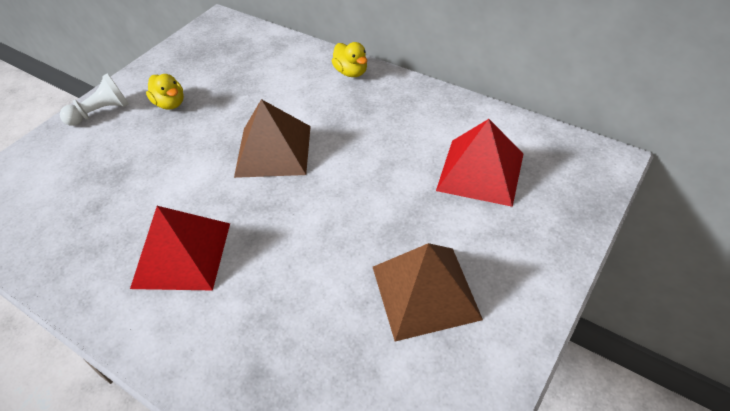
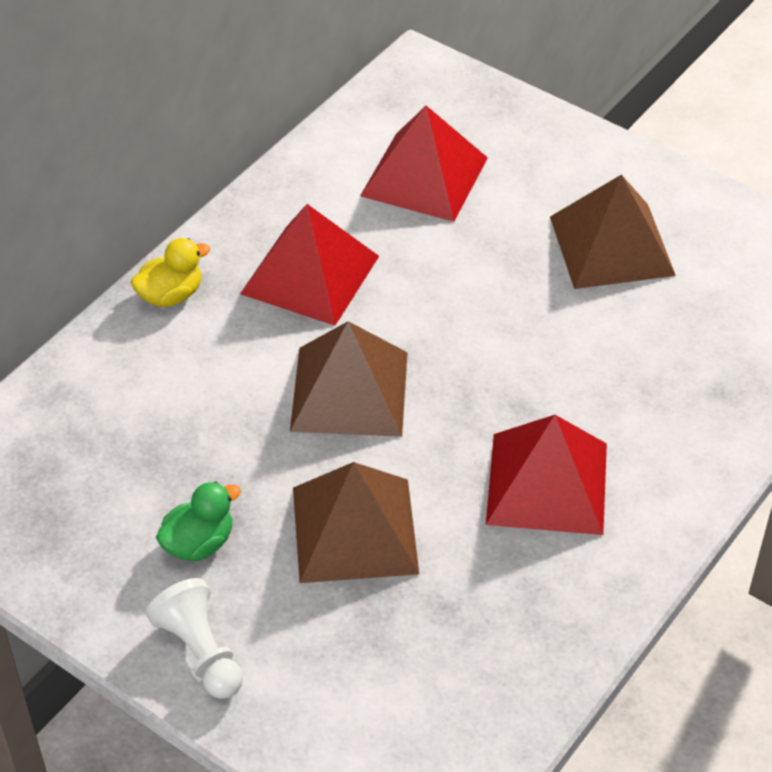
camera: 90 degrees left, 0 degrees up
(165, 162) = (354, 530): none -> brown pyramid
(170, 104) = (199, 543): yellow duck -> green duck
(373, 124) = (310, 275): none -> red pyramid

